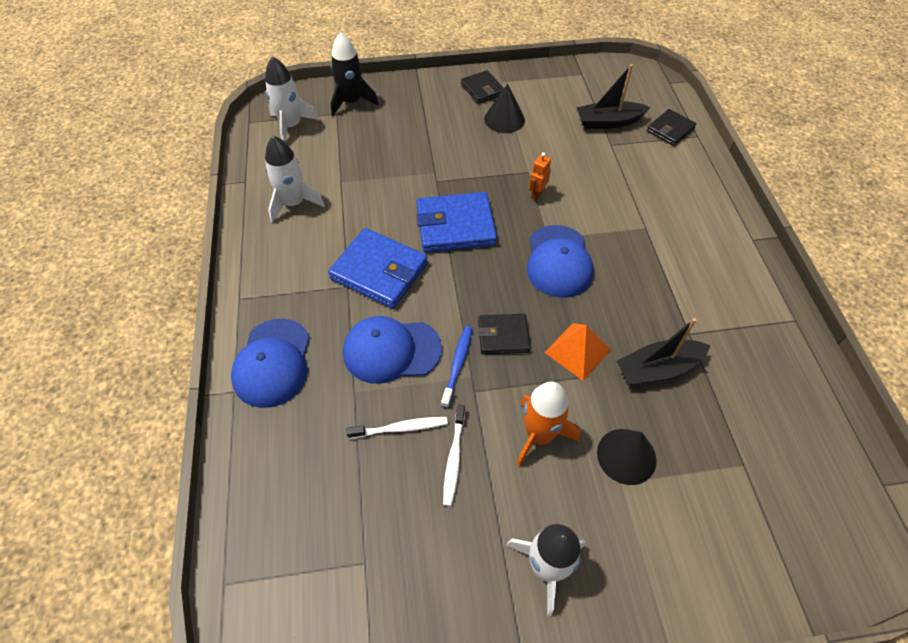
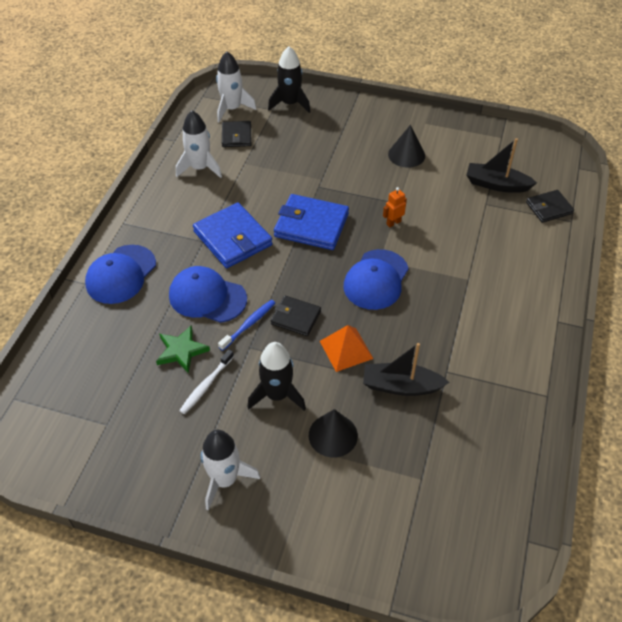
camera: 25 degrees right, 5 degrees down
(400, 428) = (181, 351): white toothbrush -> green star
(482, 89) = (404, 124): black wallet -> black wallet (236, 136)
(539, 435) = (277, 395): orange rocket -> black rocket

